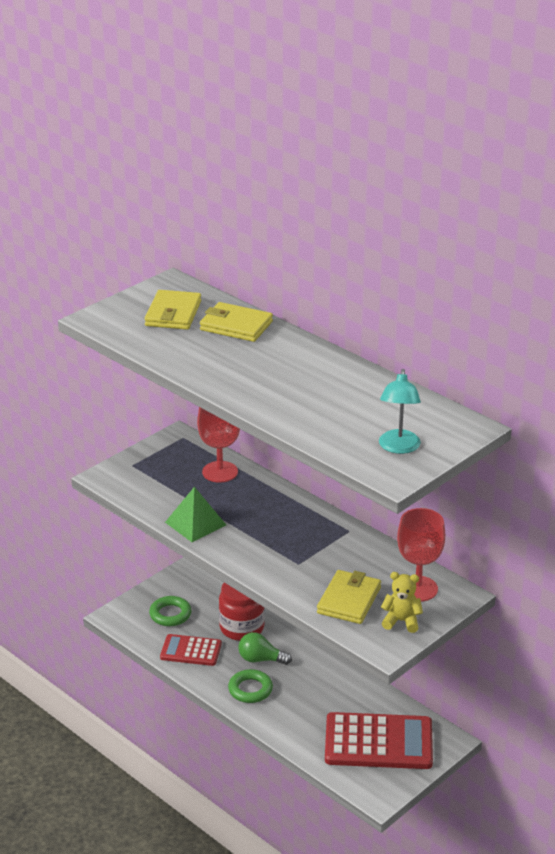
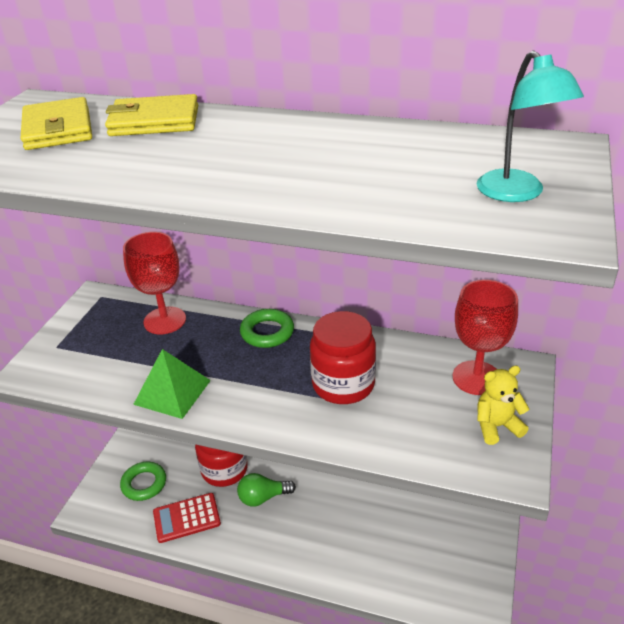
camera: 25 degrees left, 5 degrees up
(250, 689) = (273, 538): green ring -> green ring (267, 332)
(317, 559) = (343, 384): none -> red jar
(349, 600) = (418, 423): yellow wallet -> none
(378, 742) = (435, 544): red calculator -> none

